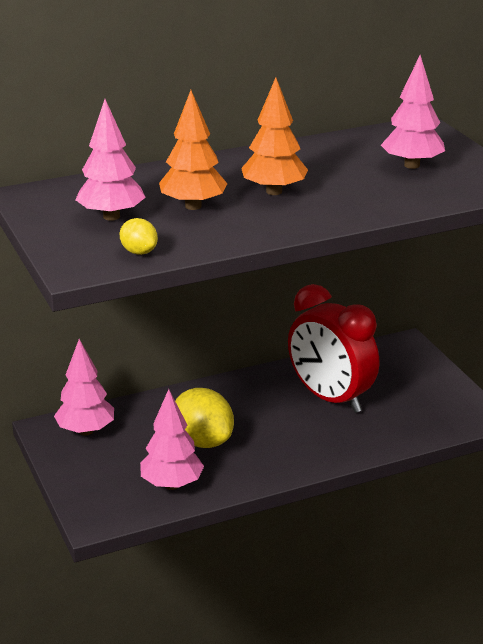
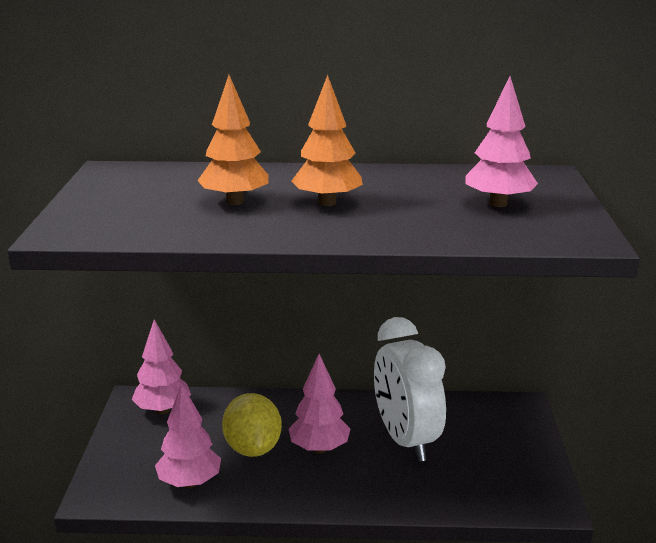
camera: 25 degrees right, 5 degrees down
(111, 216) = (151, 197): pink tree -> pink tree (319, 448)
(139, 252) = (131, 230): yellow lemon -> none
(330, 398) = (405, 440): red clock -> white clock

